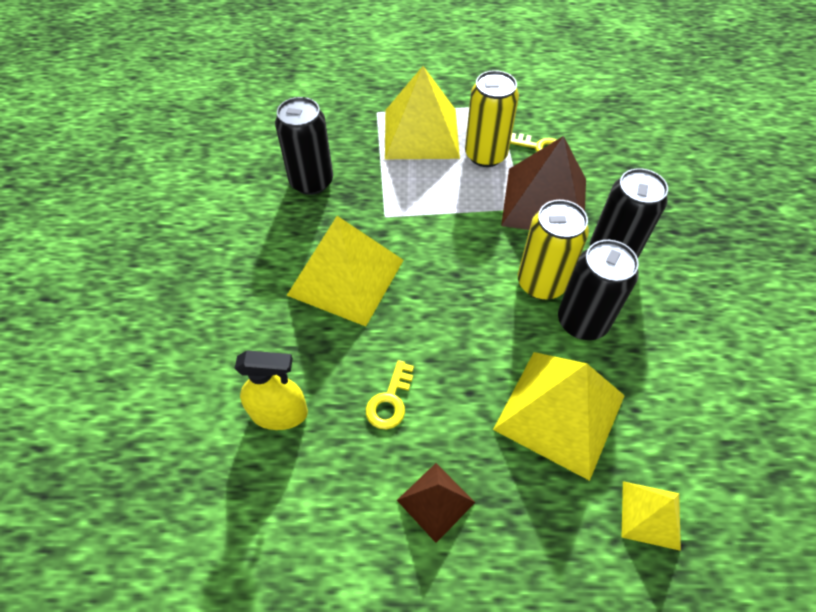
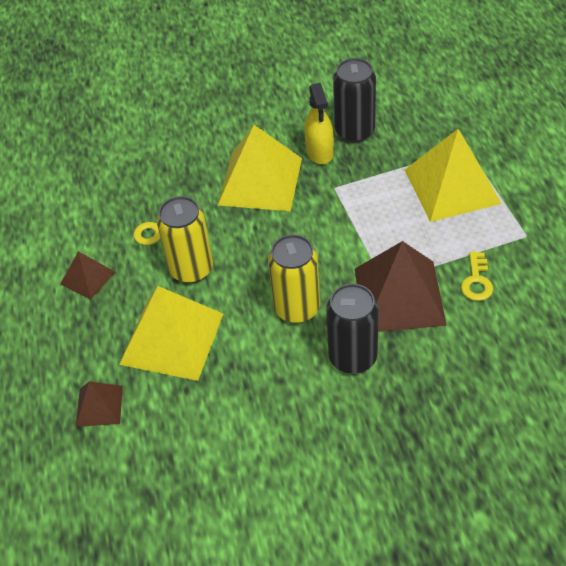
camera: 80 degrees right, 5 degrees down
(279, 413) = (134, 180): yellow spray bottle -> yellow spray bottle (319, 151)
(485, 155) = (444, 240): yellow can -> yellow can (191, 269)
(582, 322) = (264, 343): black can -> none
(650, 514) = (99, 406): yellow pyramid -> brown pyramid

